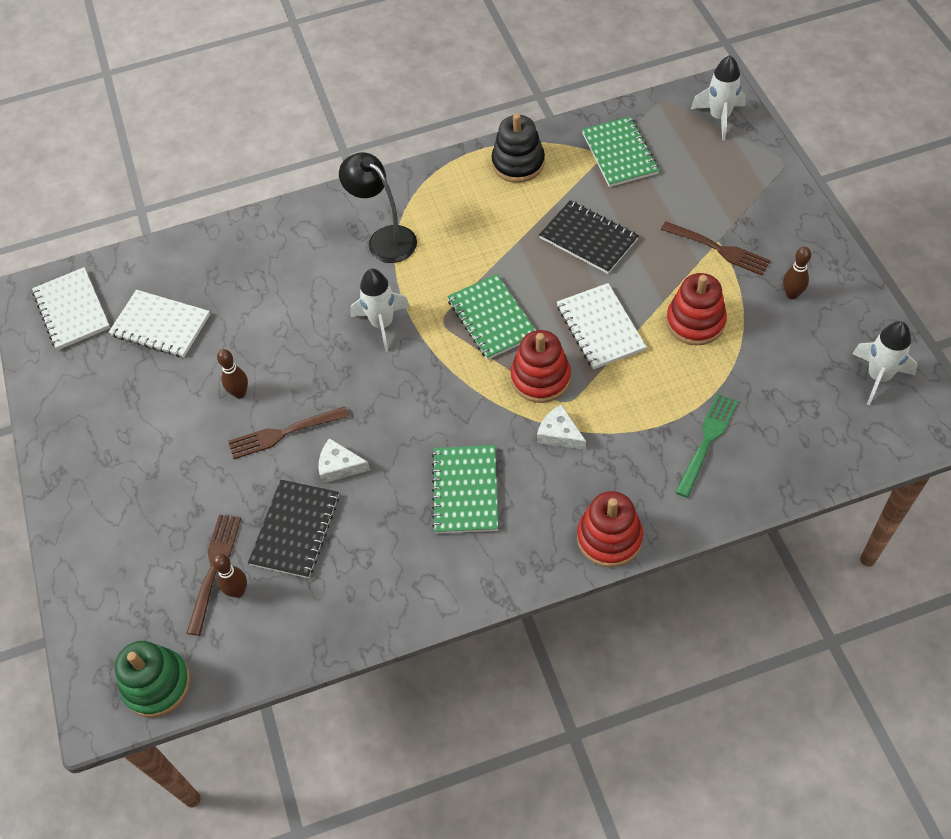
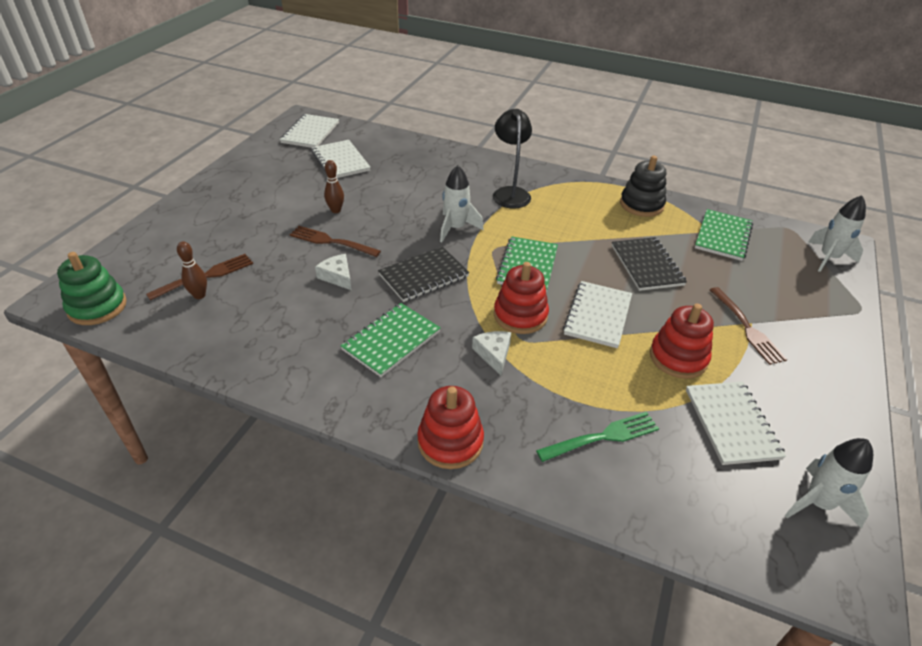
camera: 35 degrees right, 15 degrees down
(295, 530) = (270, 289): black notebook -> black notebook (423, 275)
(779, 355) = (731, 424): none -> white notebook
(791, 294) = (785, 392): brown bowling pin -> none

